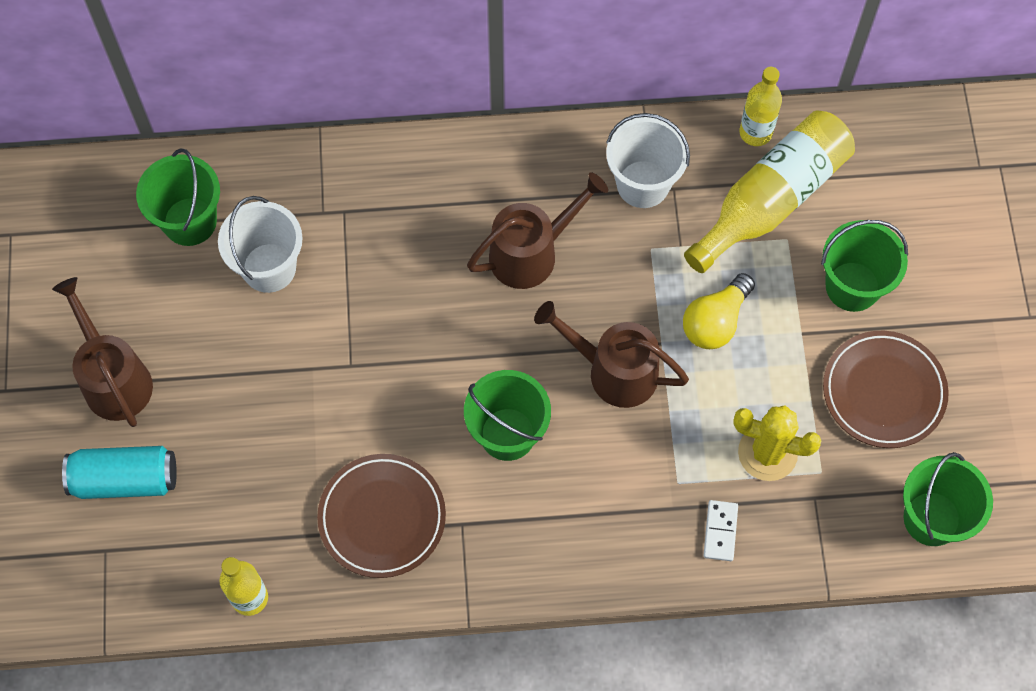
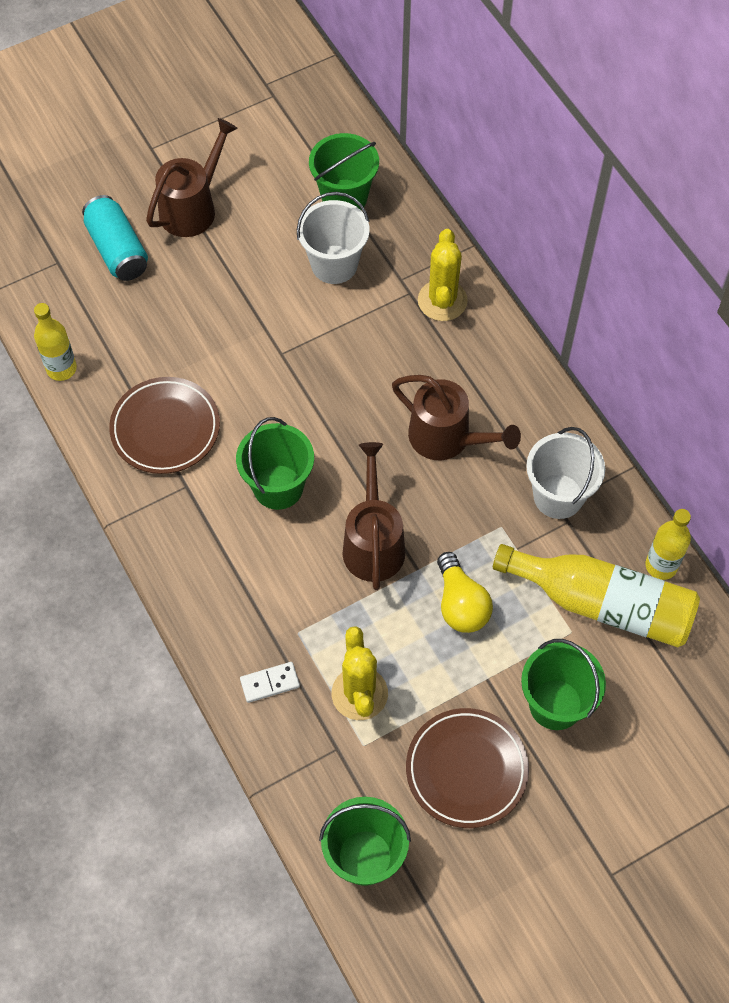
camera: 65 degrees right, 5 degrees down
(370, 185) = (442, 301): none -> yellow cactus
(715, 321) = (460, 604): yellow light bulb -> yellow light bulb turned 120 degrees counterclockwise

